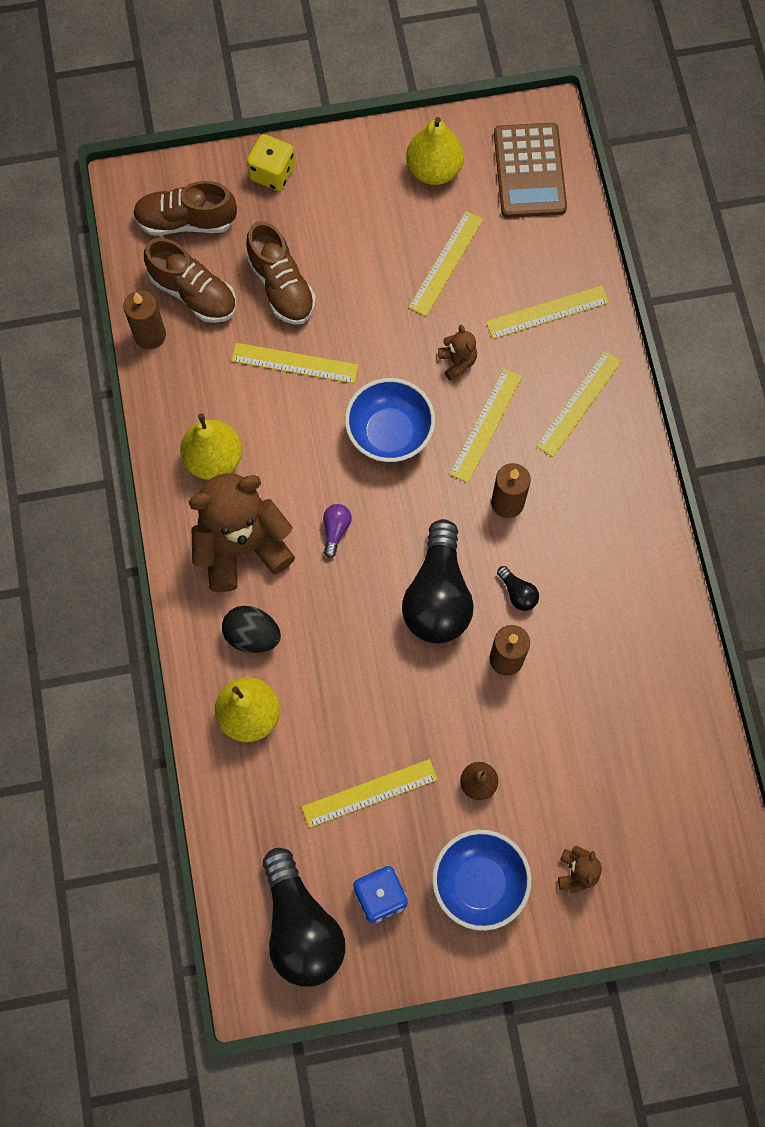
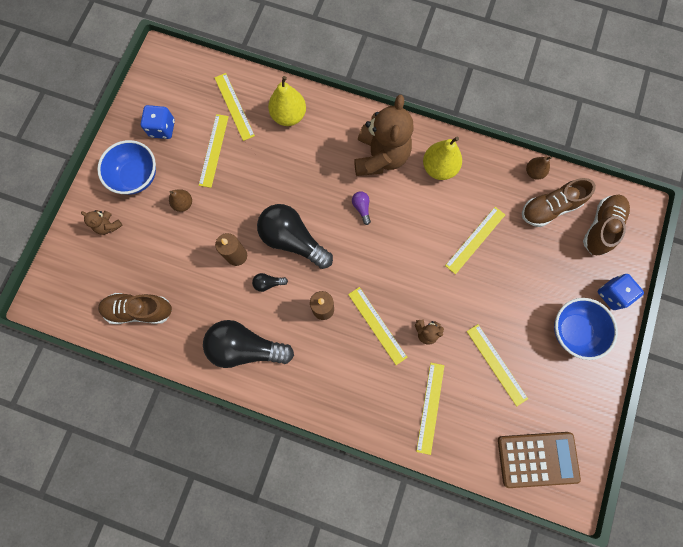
camera: 120 degrees right, 5 degrees up
(150, 335) = (534, 172): brown candle -> brown pear
(252, 635) = (329, 138): black egg -> none
(272, 173) = (612, 294): yellow dice -> blue dice
(281, 286) = (529, 258): brown shoe -> brown shoe (139, 310)
(301, 926) = (173, 87): black light bulb -> black light bulb (246, 347)
(335, 530) = (361, 208): purple light bulb -> purple light bulb turned 150 degrees counterclockwise
(389, 433) = (402, 268): blue bowl -> blue bowl (573, 330)
(434, 170) = (568, 396): yellow pear -> none
(529, 171) = (537, 459): brown calculator -> brown calculator turned 150 degrees clockwise
(579, 403) = (360, 389): yellow ruler -> yellow ruler (234, 106)

